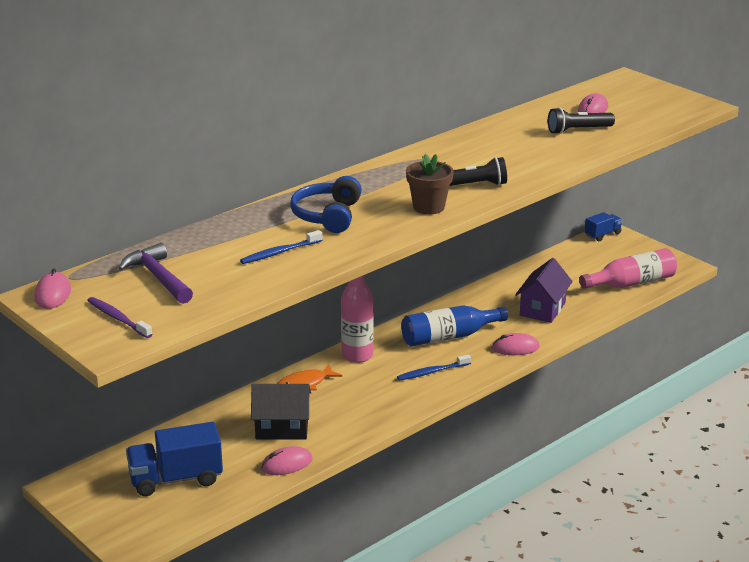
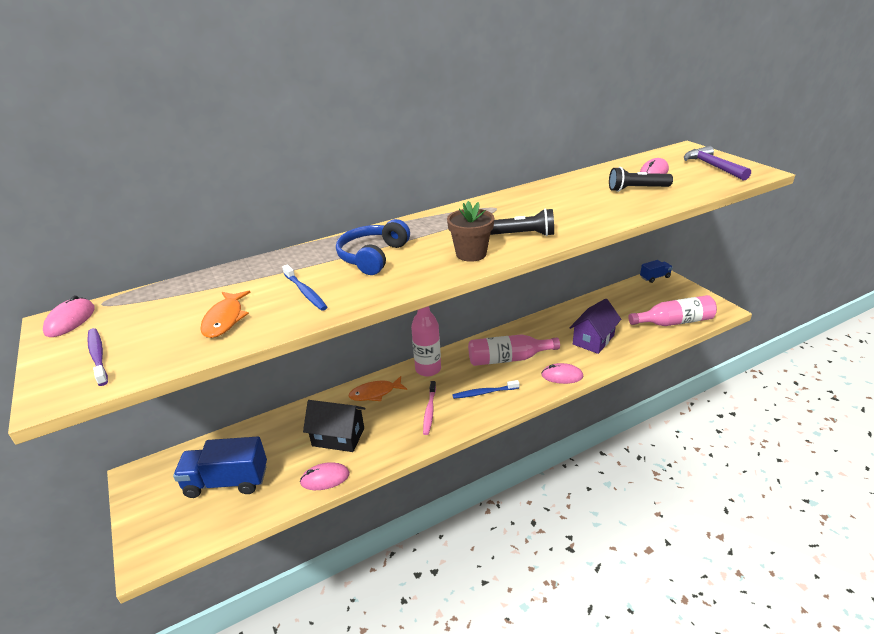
camera: 15 degrees right, 5 degrees up
(158, 278) = (175, 311): purple hammer -> purple hammer (712, 166)
(217, 281) = (225, 319): none -> orange fish
(280, 252) = (305, 292): blue toothbrush -> blue toothbrush turned 105 degrees counterclockwise
(376, 394) = (429, 411): none -> pink toothbrush
(449, 337) = (508, 359): blue bottle -> pink bottle

